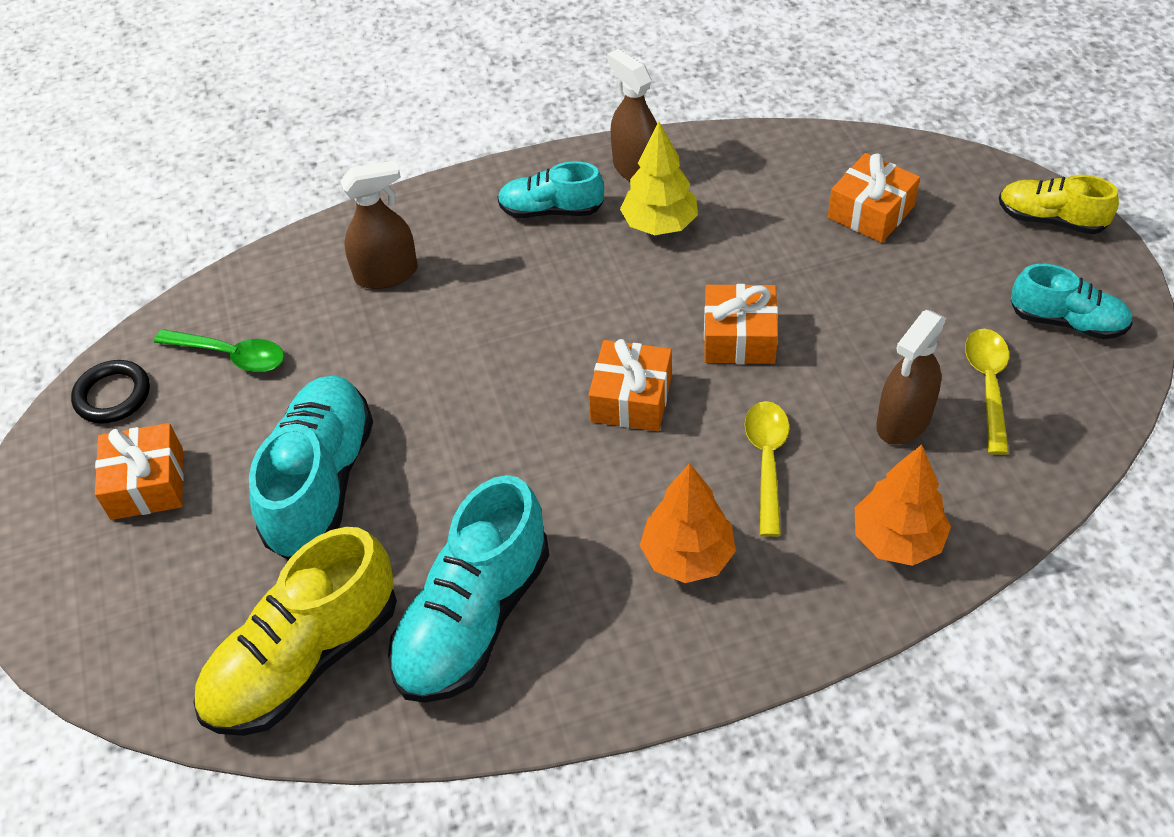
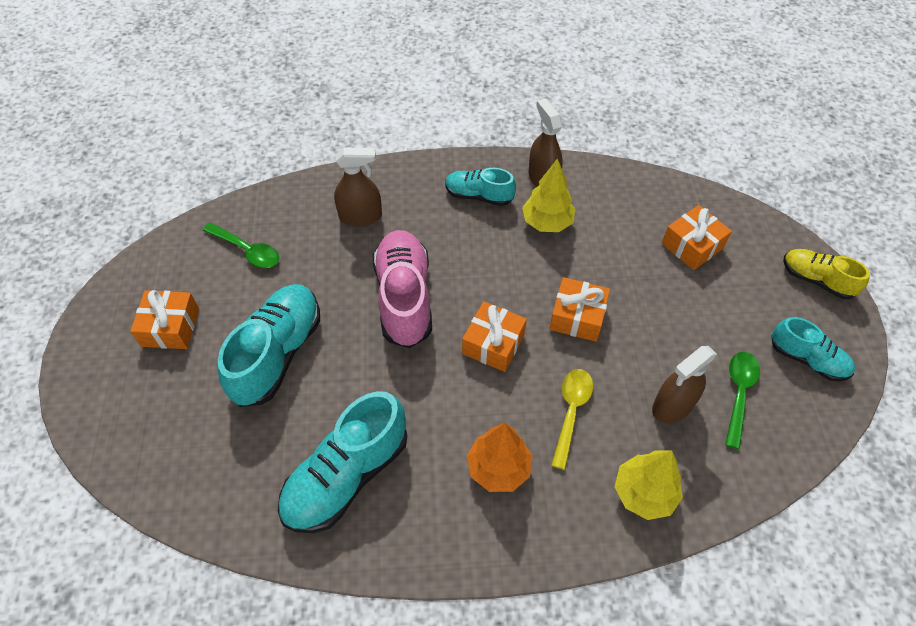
camera: 10 degrees right, 5 degrees up
(113, 395) = (167, 261): black ring -> none
(304, 659) = (231, 476): yellow shoe -> none
(485, 368) = (404, 298): none -> pink shoe
(897, 540) = (644, 493): orange tree -> yellow tree
(988, 385) = (738, 393): yellow spoon -> green spoon

